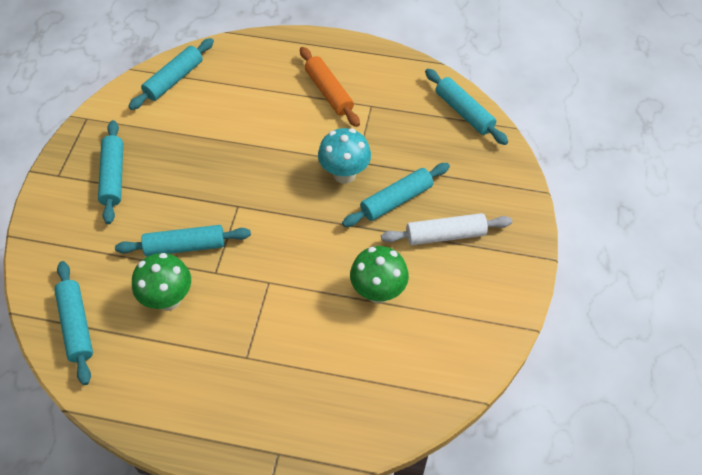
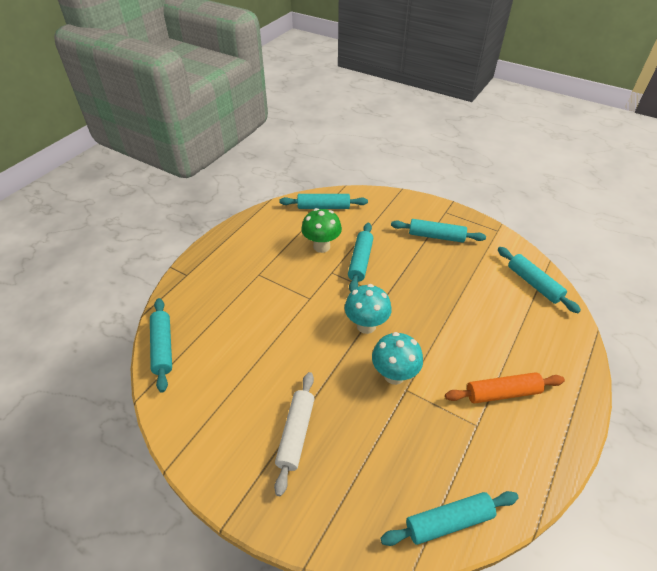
camera: 110 degrees right, 10 degrees down
(289, 213) = (366, 325): none -> turquoise mushroom
(378, 292) = (266, 362): green mushroom -> none
(396, 200) = (351, 407): turquoise rolling pin -> turquoise rolling pin (163, 347)

